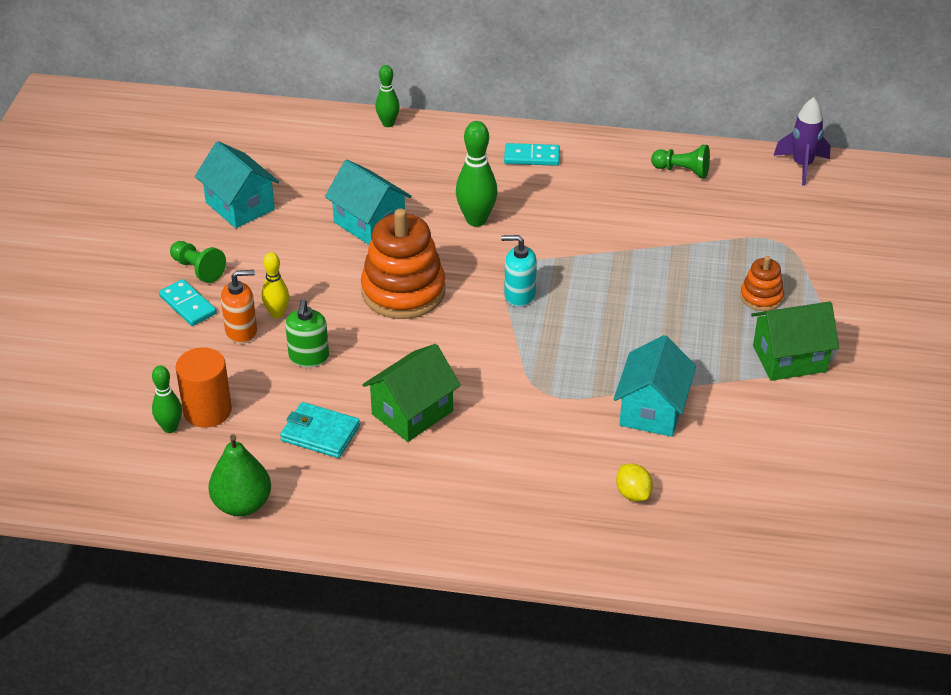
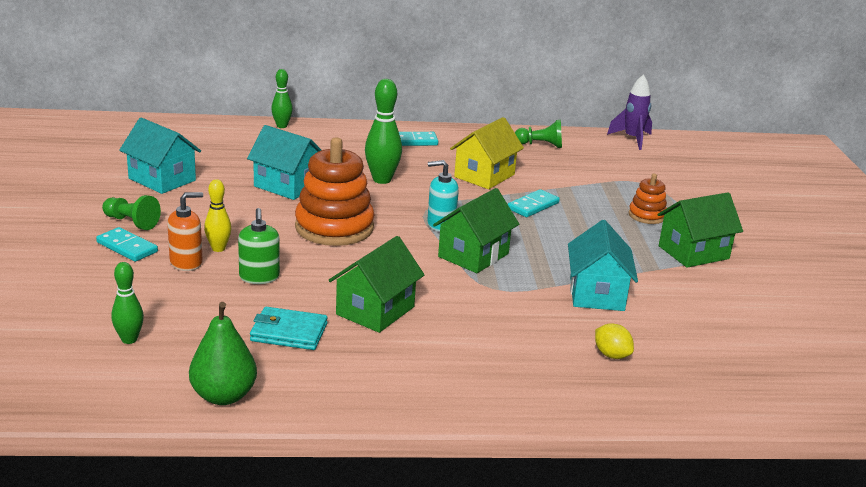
camera: 15 degrees left, 15 degrees down
(207, 411) = (166, 323): orange cylinder -> none
(539, 344) = (473, 255): none -> green house
(595, 220) = (484, 176): none -> yellow house
(634, 273) = (533, 206): none -> turquoise domino

